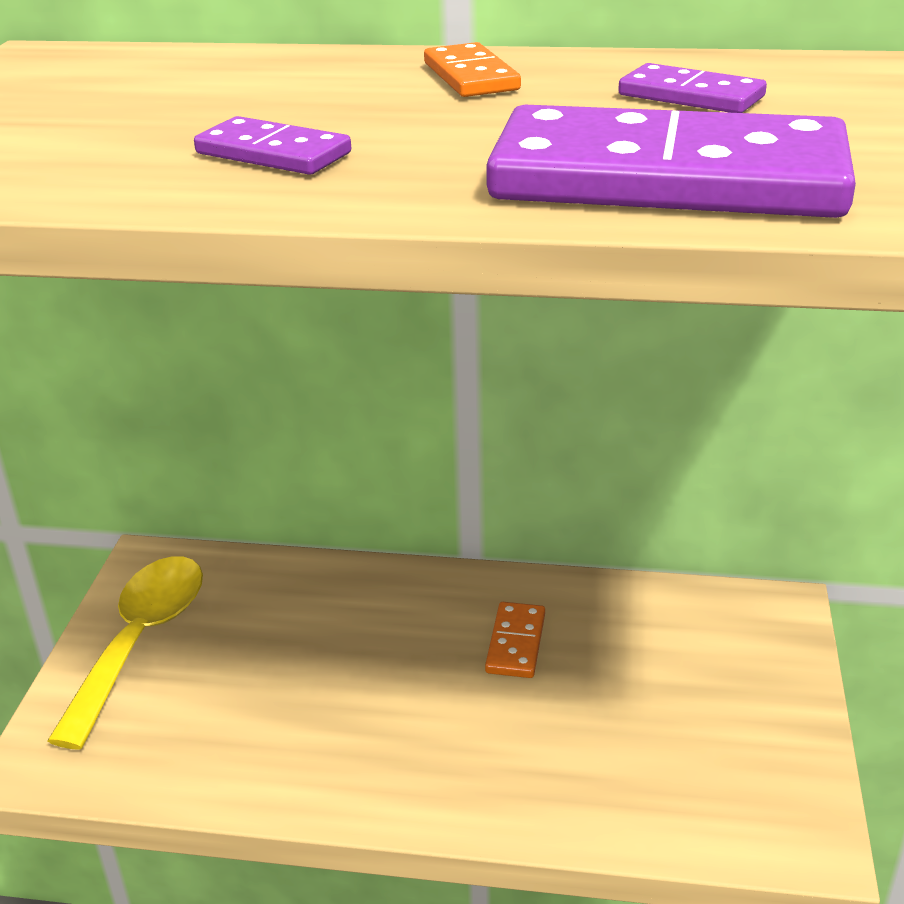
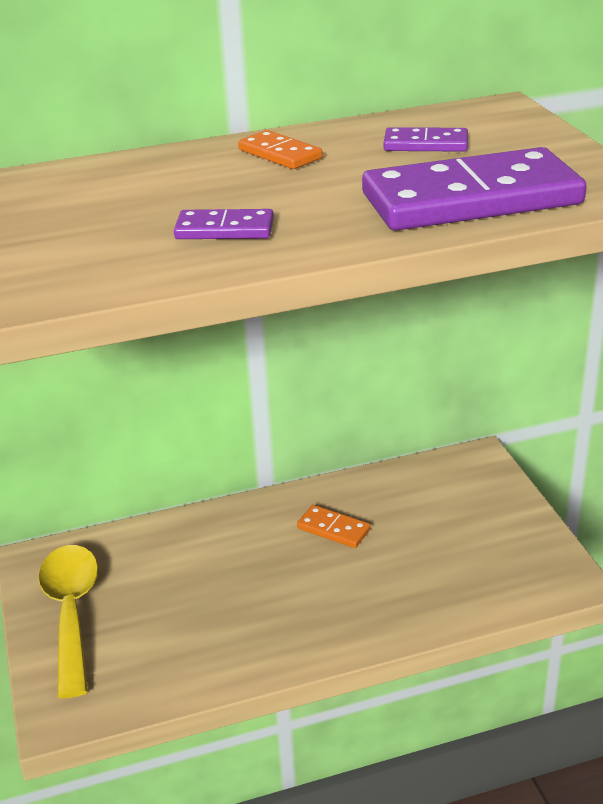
camera: 25 degrees left, 0 degrees up
(516, 643) = (333, 529): orange domino -> orange domino turned 45 degrees counterclockwise

